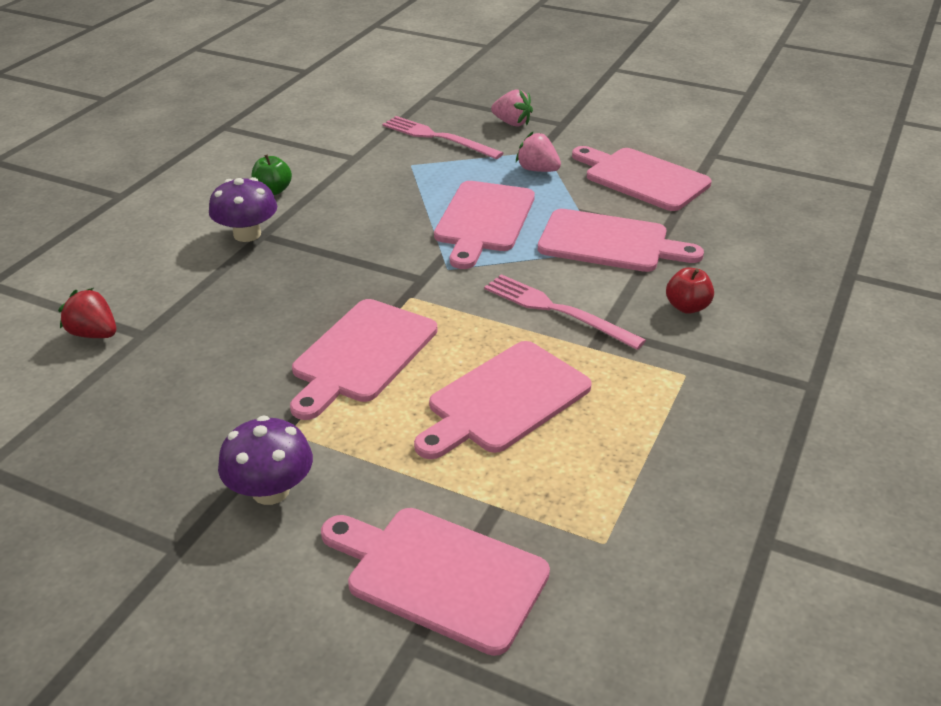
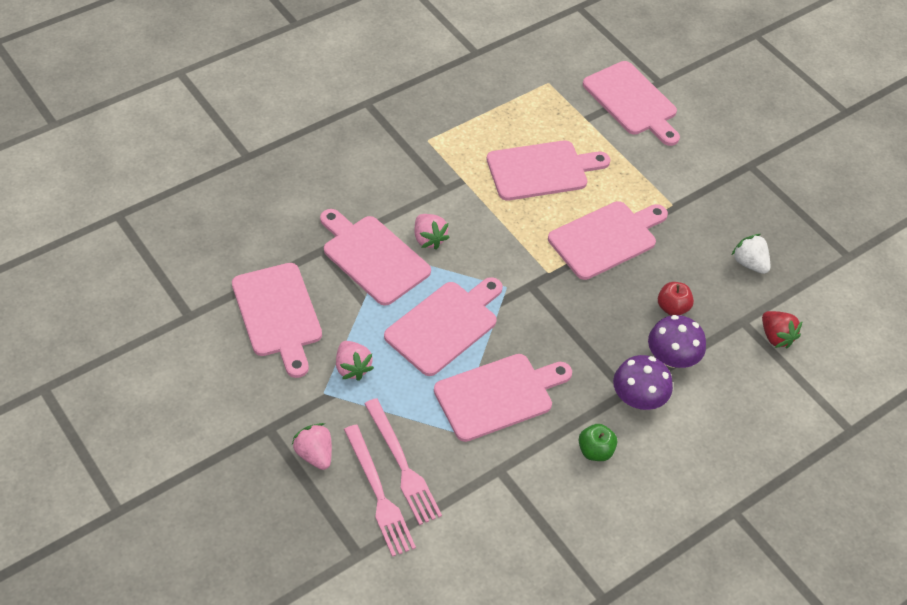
camera: 155 degrees left, 15 degrees up
(147, 400) = (749, 263): none -> white strawberry
(270, 491) = (695, 174): purple mushroom -> purple mushroom (672, 357)
(390, 194) = (498, 395): none -> pink cutting board
(557, 310) = (461, 216): pink fork -> pink fork (379, 494)
(570, 277) = (429, 239): none -> pink strawberry
(687, 307) = (378, 181): red apple -> red apple (672, 308)

